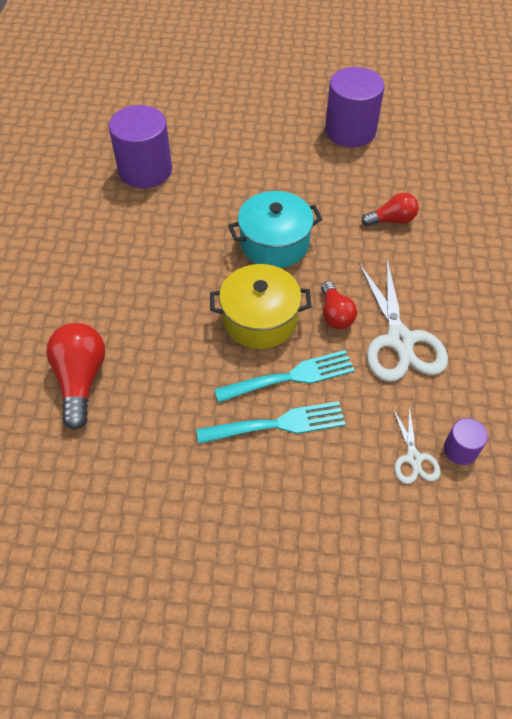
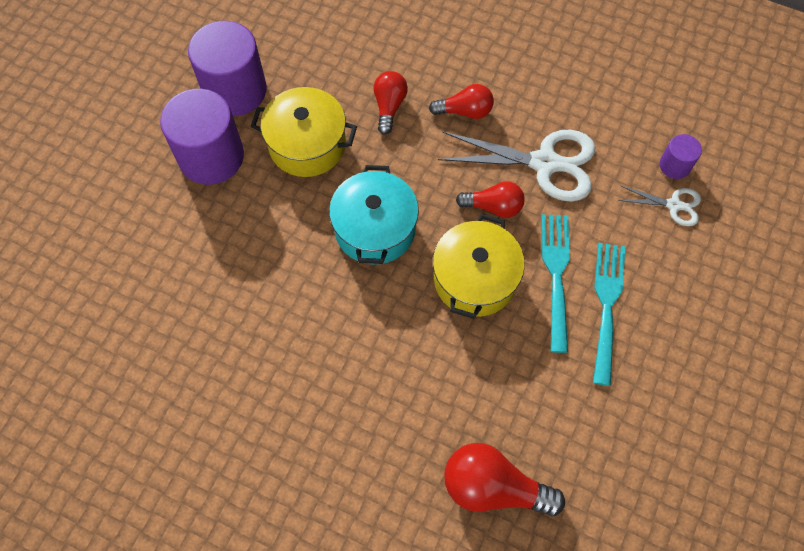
camera: 70 degrees left, 10 degrees up
(145, 170) = (191, 333): purple cylinder -> purple cylinder (211, 157)
(327, 183) = (307, 145): none -> yellow pot
(418, 270) = (465, 111): none -> red light bulb

